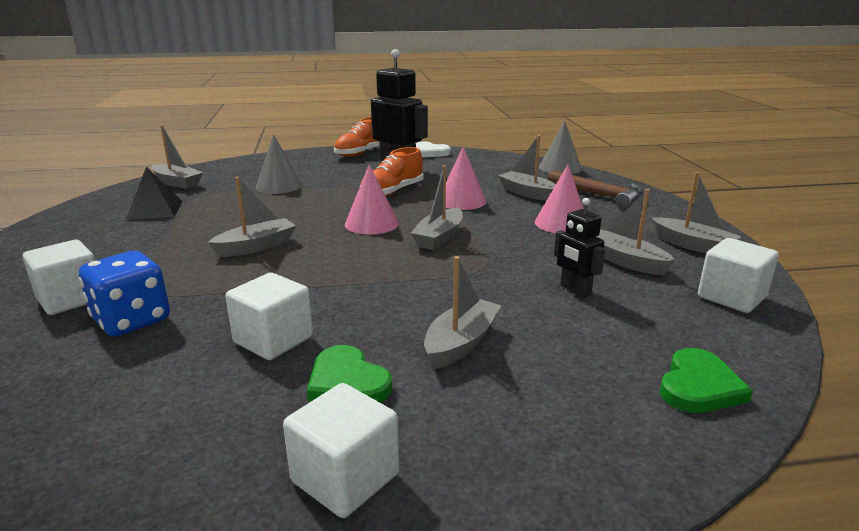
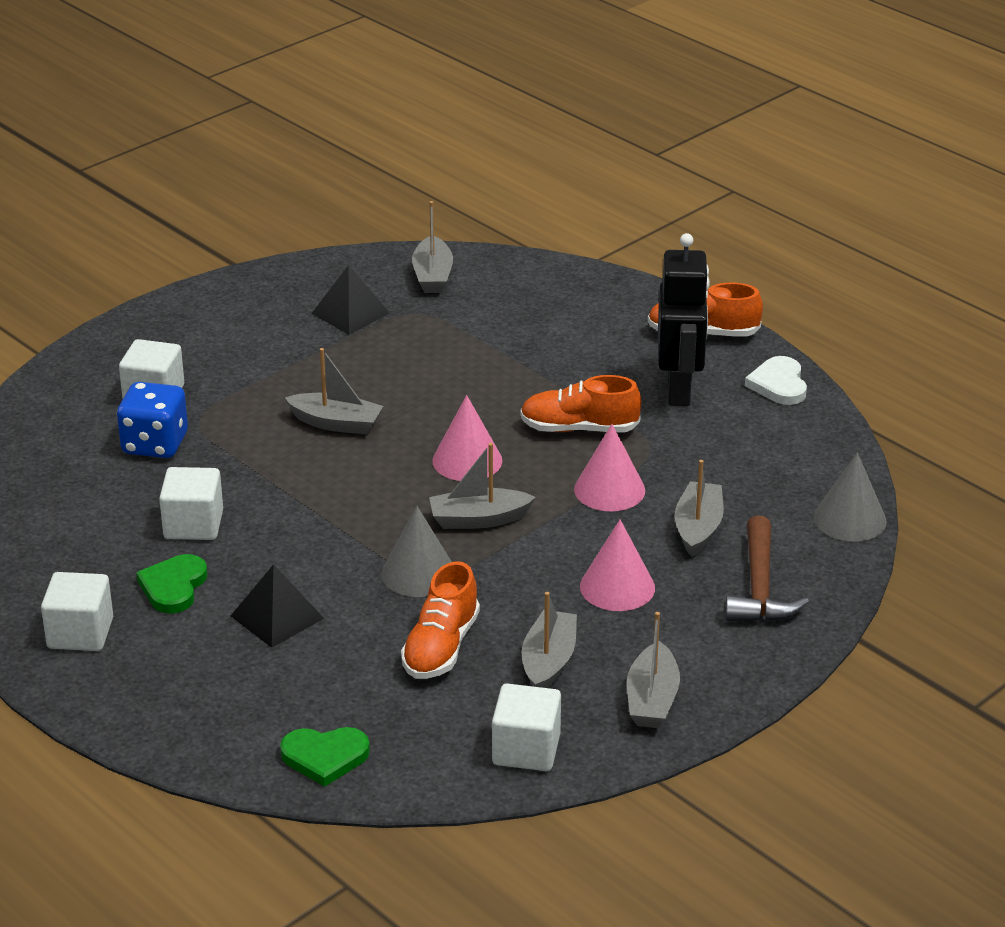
camera: 55 degrees right, 10 degrees up
(279, 186) = (505, 343): grey cone -> grey cone (418, 573)
(461, 343) = (277, 617): grey boat -> black pyramid
(575, 290) = (440, 647): black robot -> orange shoe

